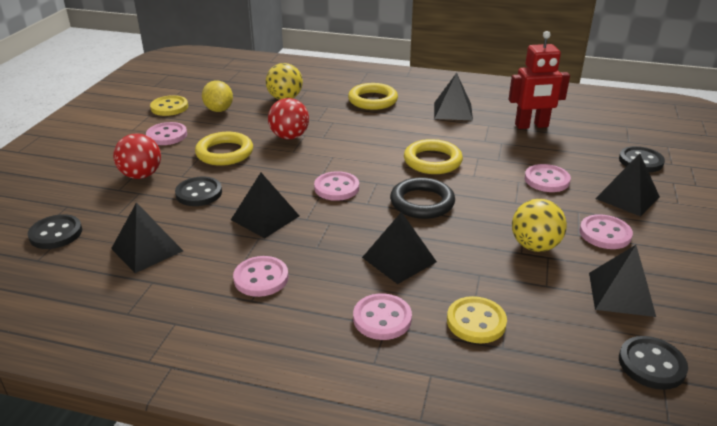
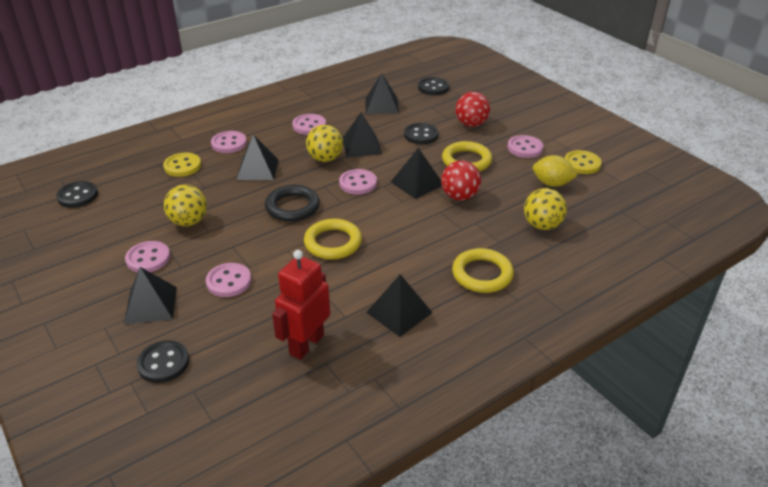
camera: 130 degrees right, 5 degrees up
(319, 227) = (325, 159): none -> yellow ball
(621, 294) = (113, 222): black pyramid -> black pyramid (417, 183)

